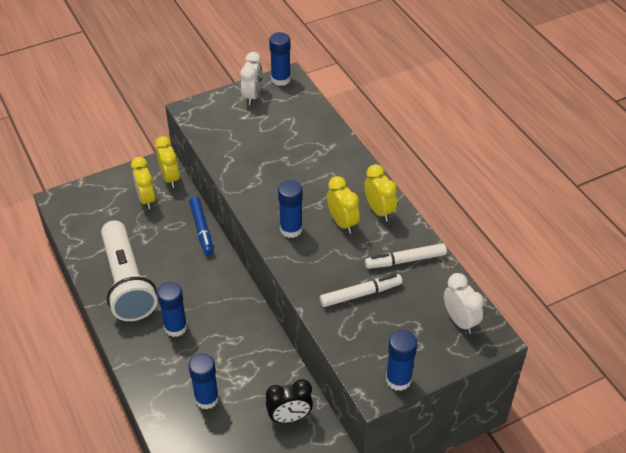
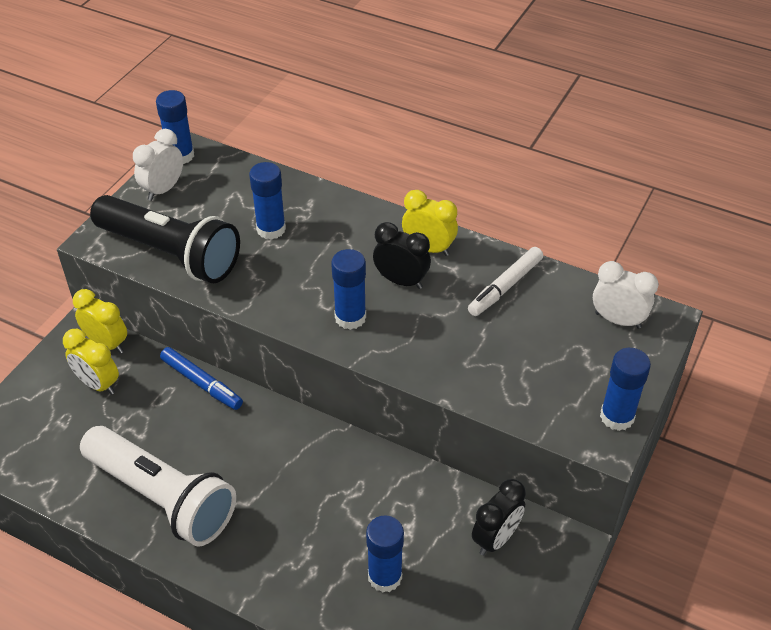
camera: 35 degrees left, 0 degrees up
(175, 327) = (273, 516): blue glue stick -> blue glue stick (271, 229)
(223, 138) = (170, 253): none -> black flashlight
(252, 96) = (163, 189): white clock -> white clock turned 120 degrees counterclockwise
(342, 223) = (401, 281): yellow clock -> black clock
(360, 294) = (493, 348): white marker -> none

